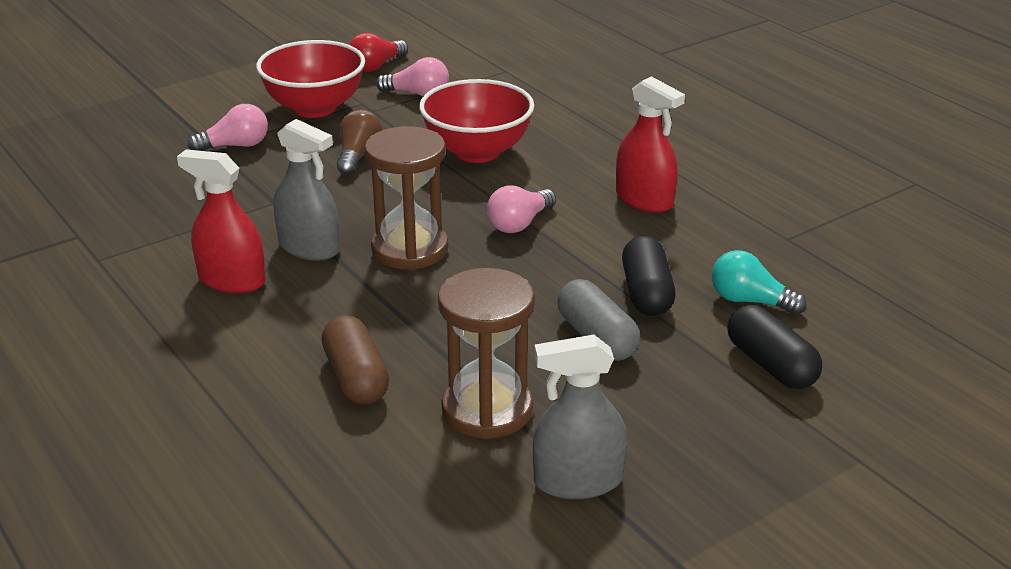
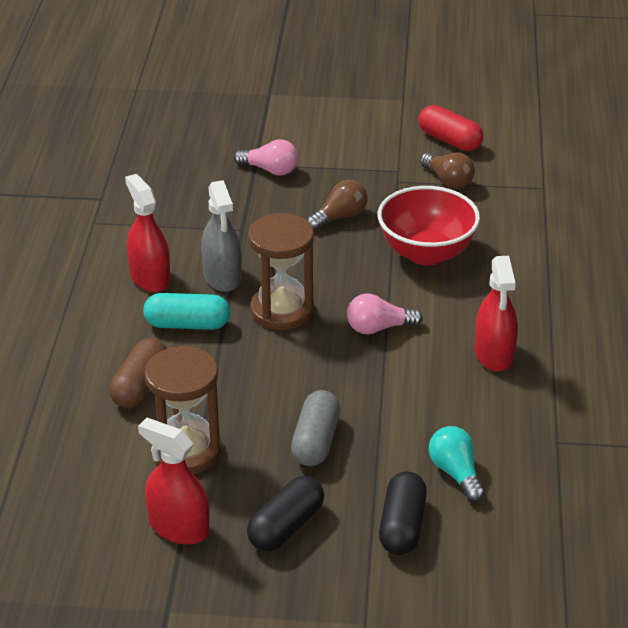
camera: 40 degrees right, 5 degrees up
(314, 108) = (360, 160): red bowl -> none
(330, 302) = (187, 324): none -> turquoise capsule
(376, 66) = (449, 140): red light bulb -> red capsule
(417, 94) = (448, 180): pink light bulb -> brown light bulb
(578, 481) = (178, 527): grey spray bottle -> red spray bottle
(646, 293) = (392, 428): black capsule -> black capsule (286, 526)

